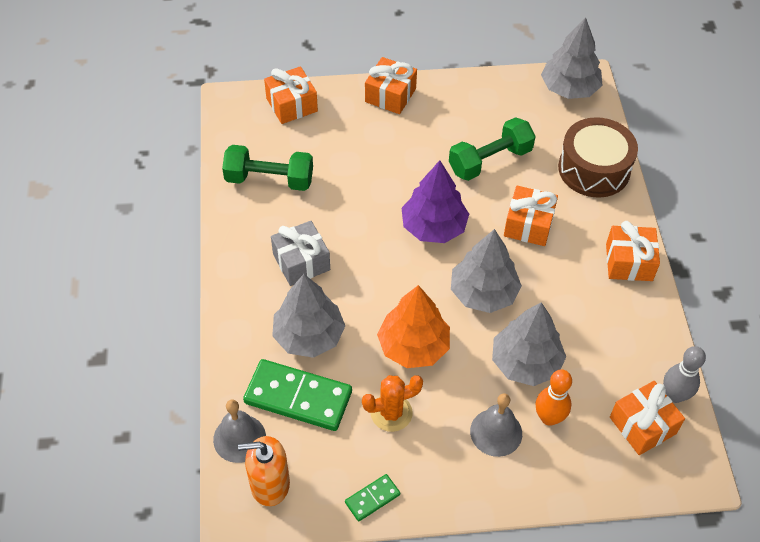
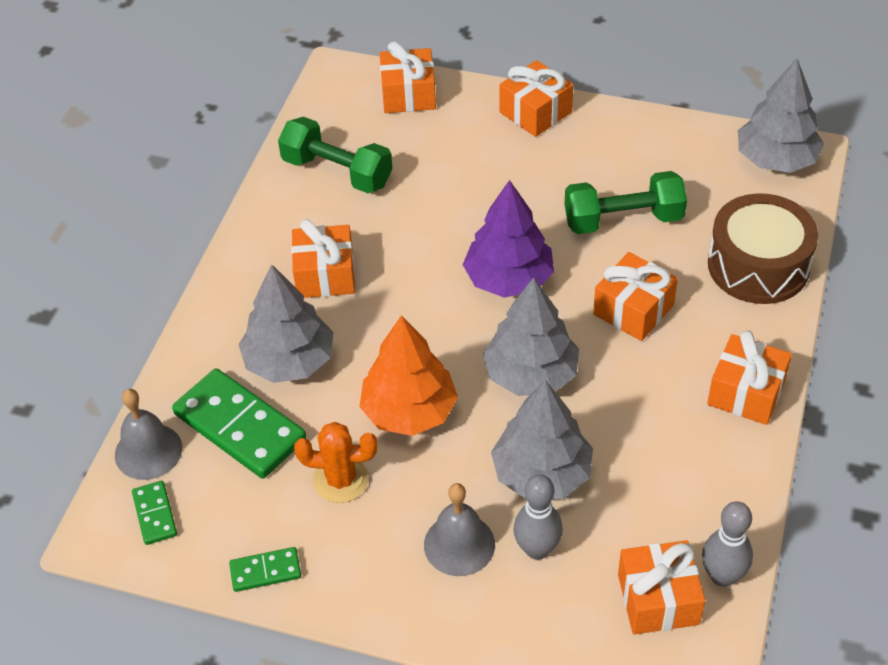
camera: 25 degrees right, 5 degrees down
(270, 484) = (155, 514): orange soap dispenser -> green domino
(301, 262) = (325, 275): grey gift -> orange gift
(549, 418) = (537, 549): orange bowling pin -> grey bowling pin

